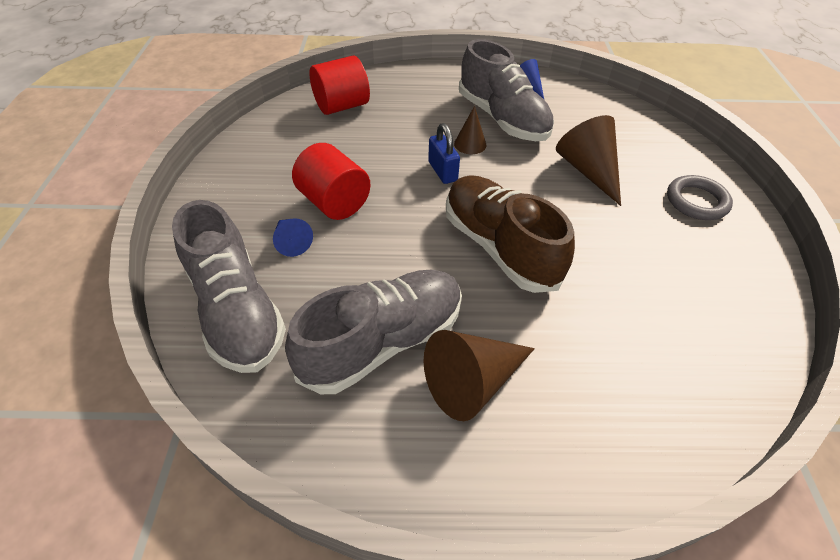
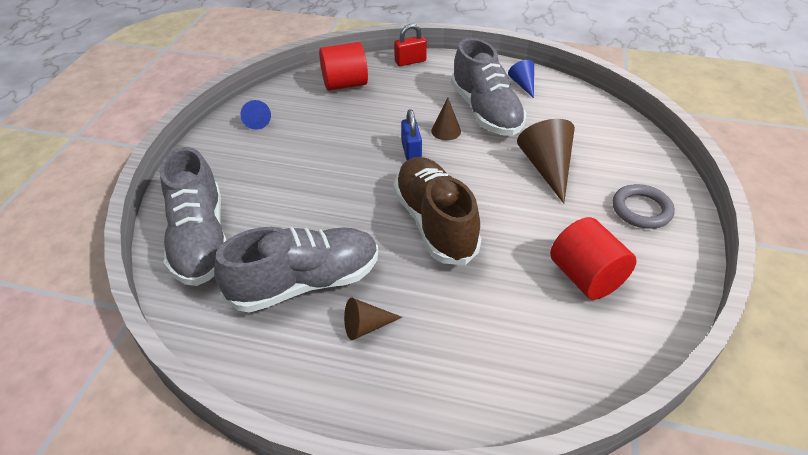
camera: 15 degrees right, 5 degrees down
(291, 242) = (261, 193): blue cone -> blue cone (257, 120)
(334, 202) = (308, 166): red cylinder -> red cylinder (586, 277)
(403, 74) = (410, 61): none -> red padlock
(473, 382) = (366, 326): brown cone -> brown cone, size x0.56

